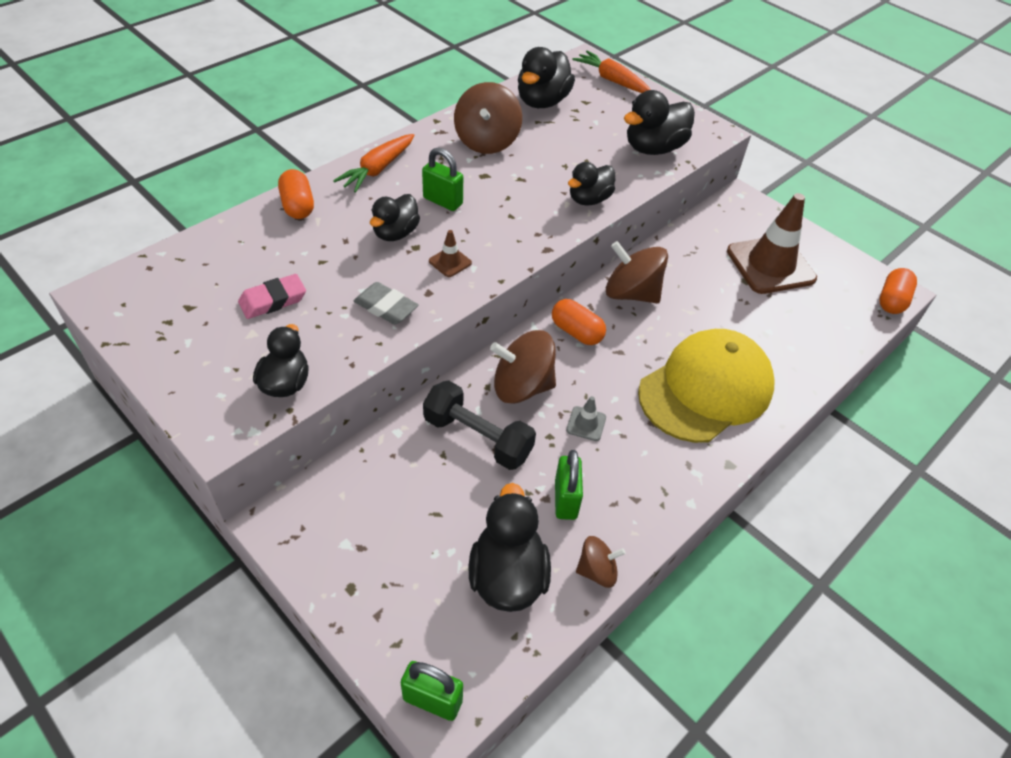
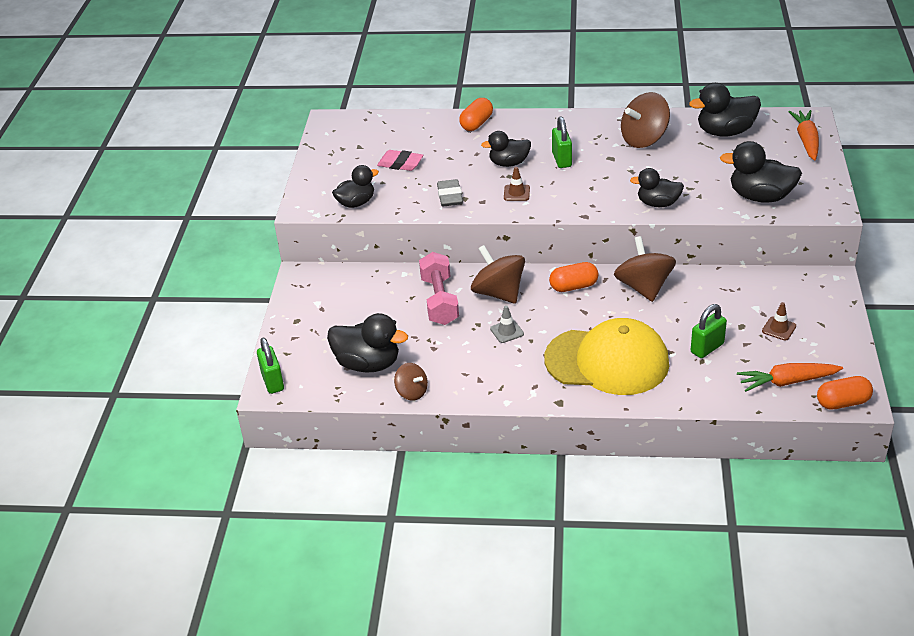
camera: 55 degrees right, 10 degrees down
(378, 169) = (549, 125): orange carrot -> orange carrot (787, 382)
(477, 437) = (439, 300): black dumbbell -> pink dumbbell
(507, 575) = (368, 364): black duck -> black duck turned 60 degrees clockwise
(565, 499) = (442, 355): green padlock -> green padlock (707, 348)
(576, 332) = (573, 286): orange capsule -> orange capsule turned 75 degrees clockwise
(770, 265) = (779, 328): brown traffic cone -> brown traffic cone, size x0.41

